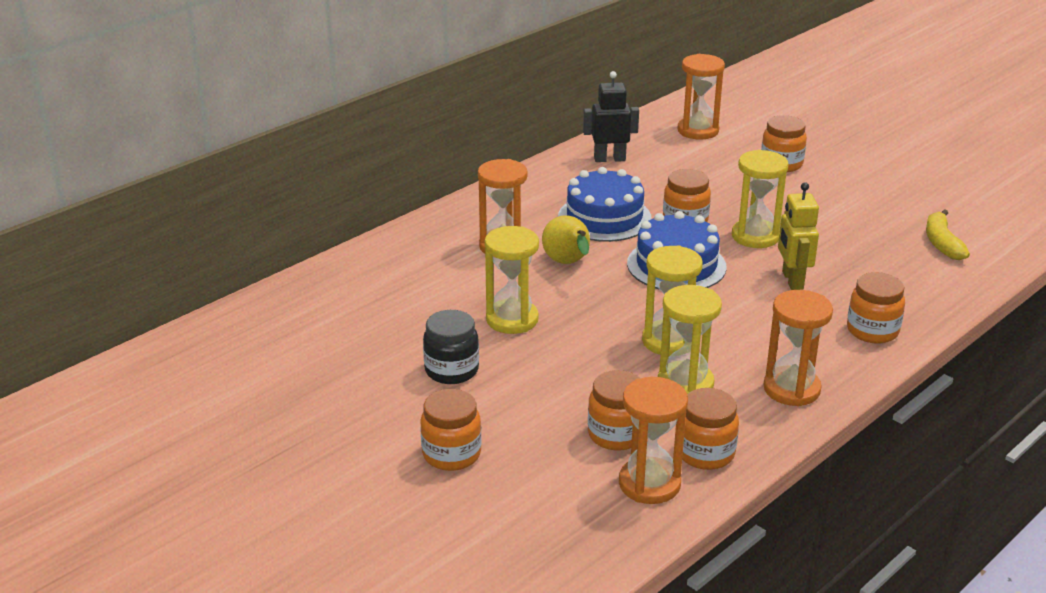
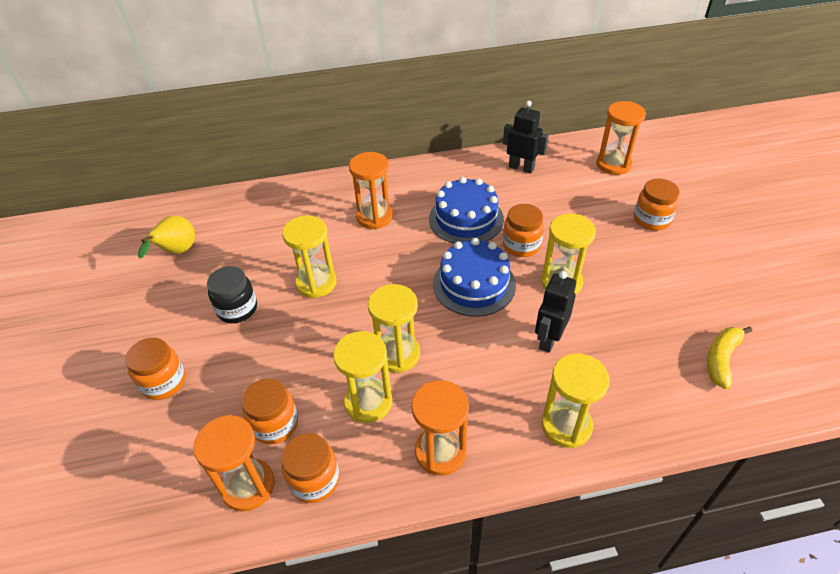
camera: 35 degrees right, 15 degrees up
(568, 263) = (401, 250): yellow pear -> yellow pear (177, 252)
(792, 280) = (549, 339): yellow robot -> black robot
(872, 331) = (566, 425): orange jar -> yellow hourglass

